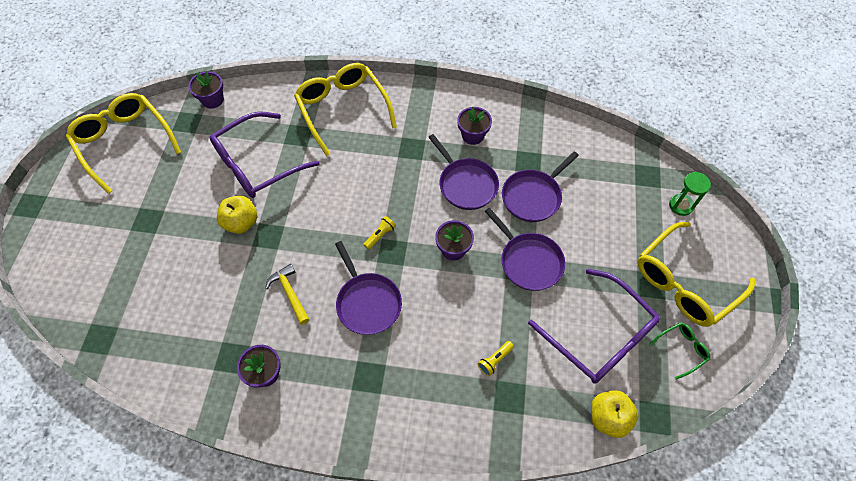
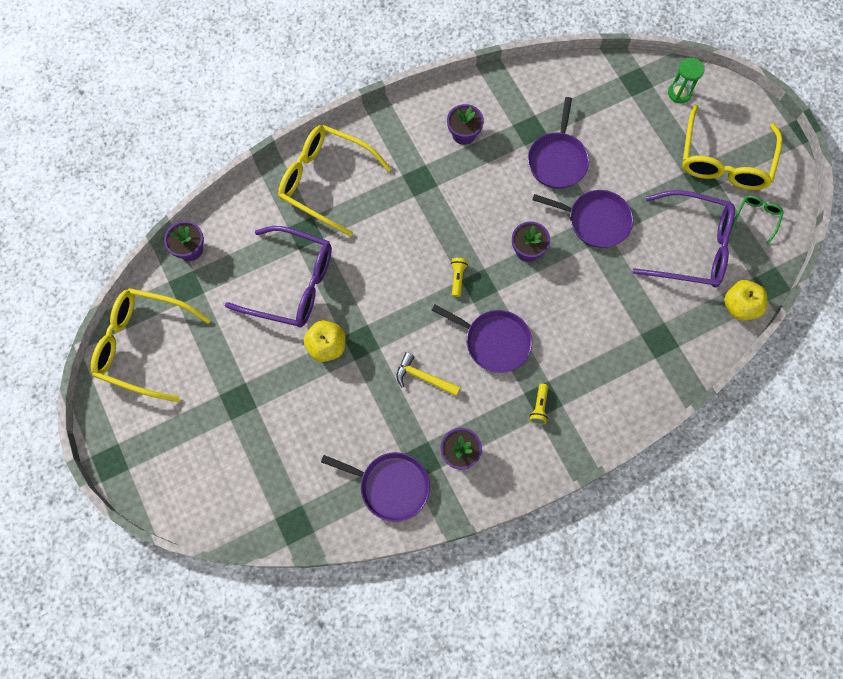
camera: 35 degrees left, 10 degrees up
(257, 164) = (292, 284): purple glasses -> purple glasses turned 90 degrees counterclockwise
(466, 184) = (493, 185): purple pan -> purple pan (391, 486)
(495, 360) = (628, 319): yellow flashlight -> yellow flashlight (539, 407)

